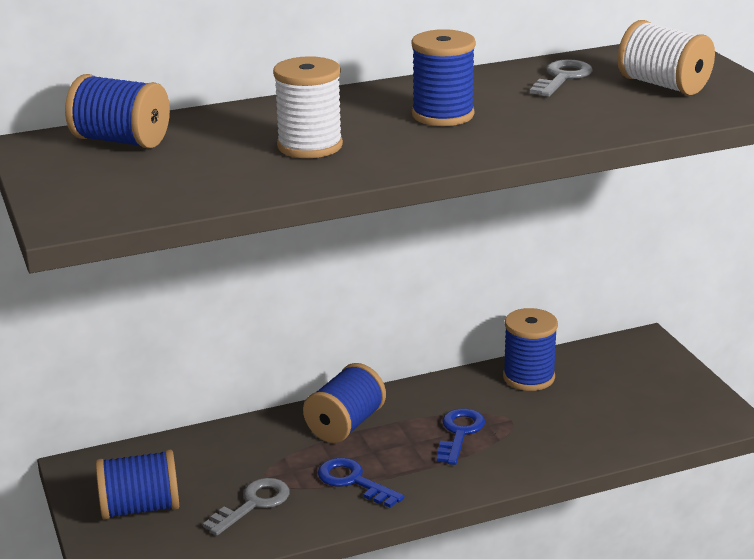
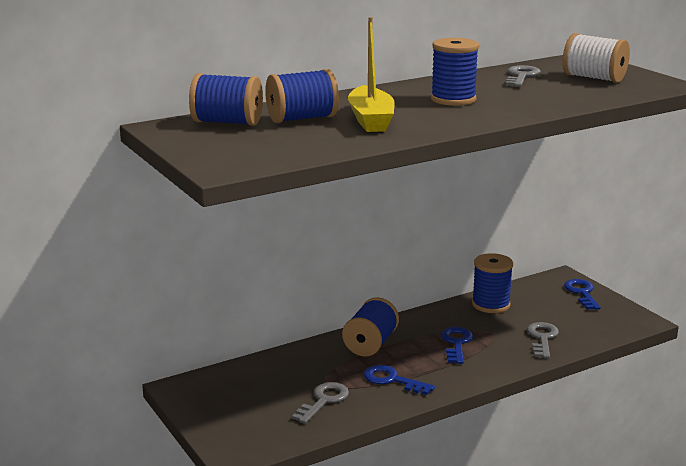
camera: 10 degrees left, 5 degrees down
(140, 508) = (238, 410): blue spool -> blue spool (302, 119)
(310, 146) = (370, 120): white spool -> yellow boat
(579, 435) = (542, 338): none -> grey key
(661, 368) = (582, 293): none -> blue key

